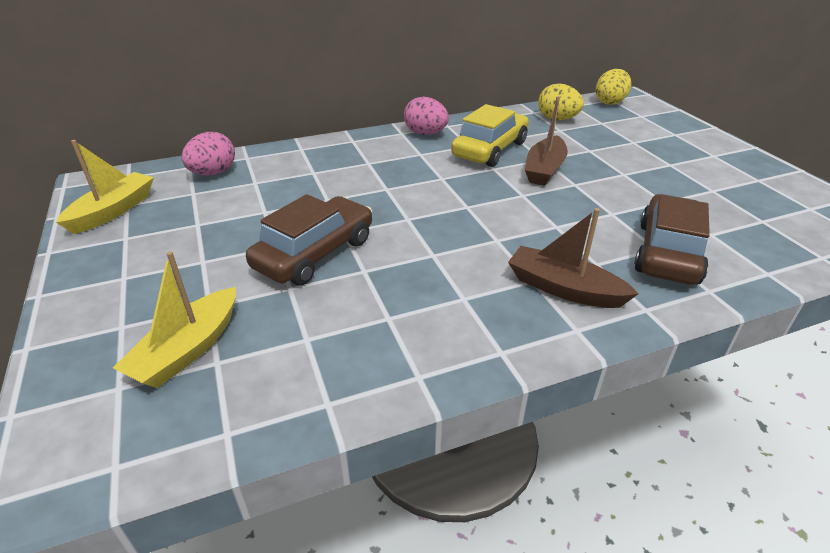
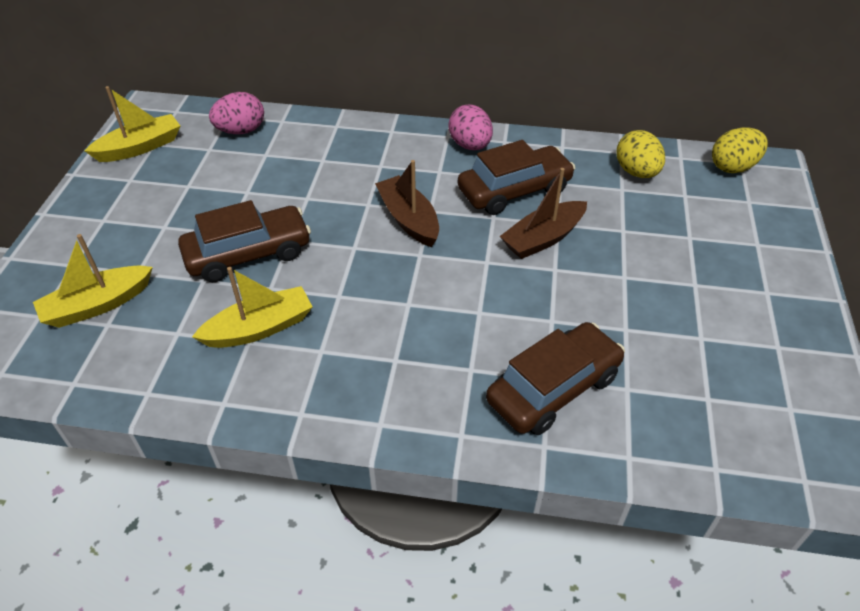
camera: 30 degrees right, 10 degrees up
(388, 303) = (259, 328): none -> yellow boat
(490, 149) = (514, 190): yellow car -> brown car
(563, 289) = (412, 381): brown boat -> brown boat (408, 219)

